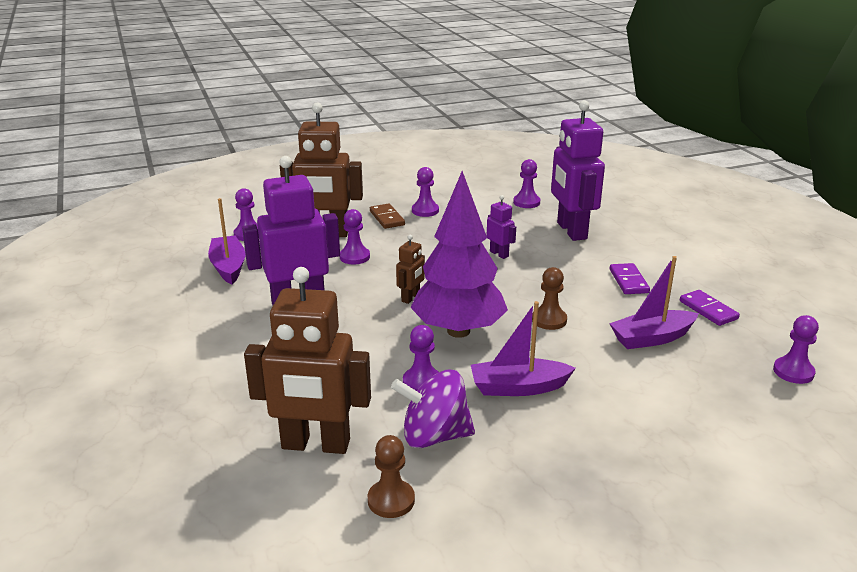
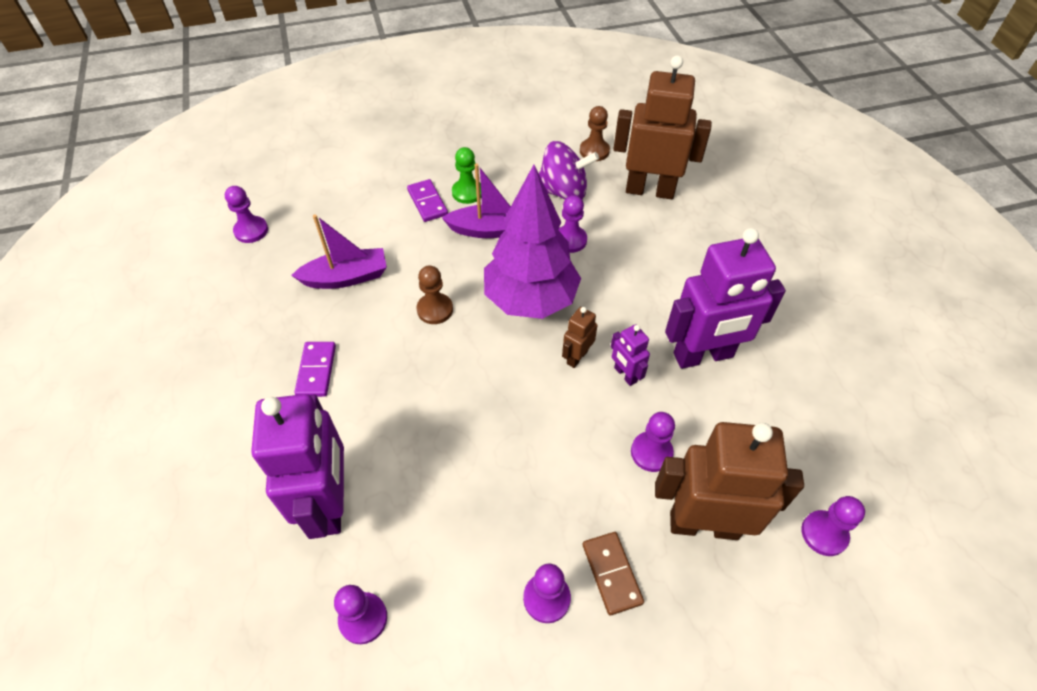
camera: 175 degrees left, 25 degrees up
(228, 267) = (815, 440): purple boat -> none
(499, 254) = (454, 445): purple robot -> purple robot (625, 375)
(562, 428) = (467, 192): none -> green pawn
(708, 310) = (263, 313): purple domino -> purple domino (427, 202)

